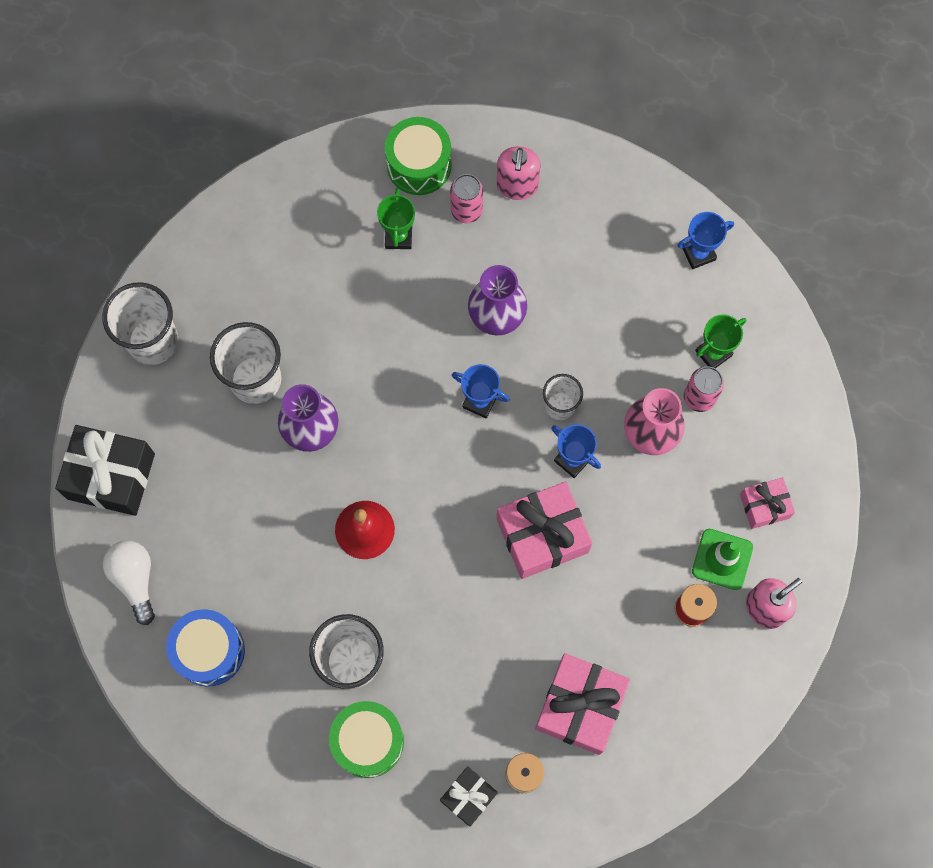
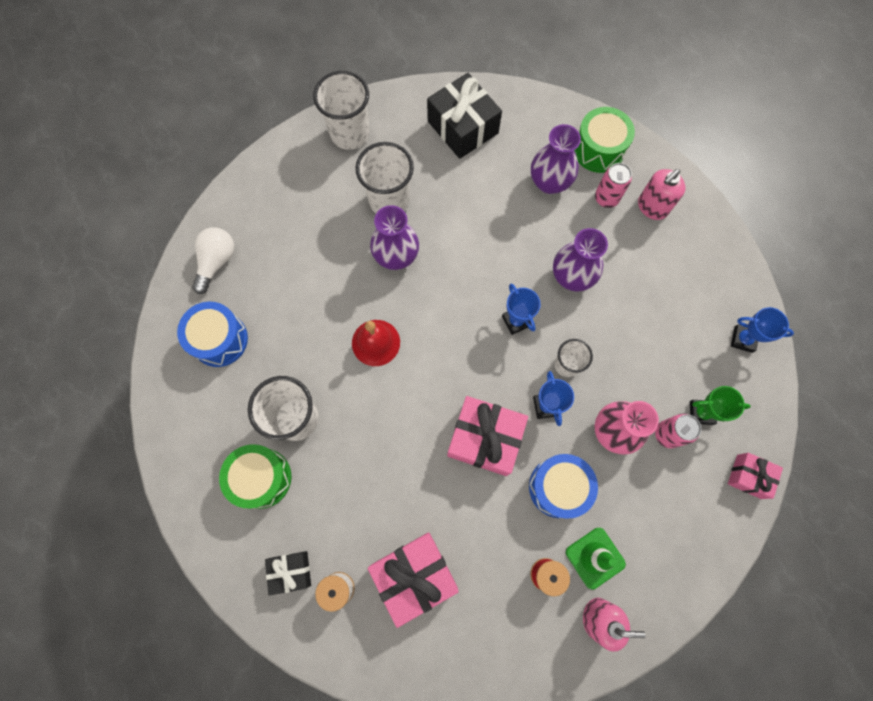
camera: 40 degrees right, 0 degrees up
(111, 476) = (257, 191): black gift -> black gift (462, 127)
(398, 237) = (549, 182): green trophy -> purple vase
(642, 524) = (558, 487): none -> blue drum
(764, 506) = (655, 546): pink gift -> pink gift (748, 476)

